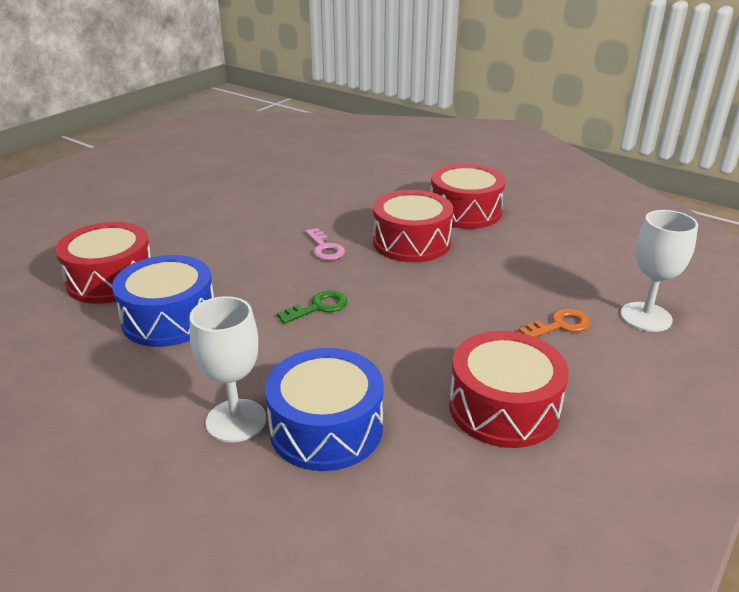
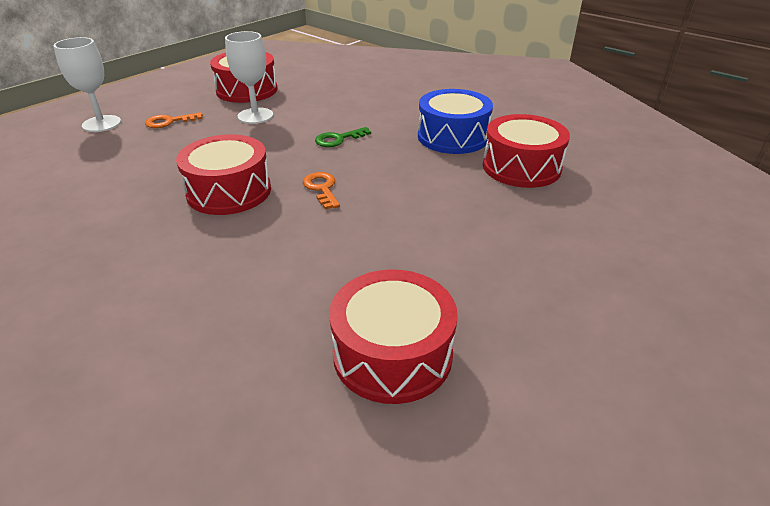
camera: 175 degrees left, 5 degrees up
(236, 420) = (392, 91): white goblet -> white goblet (255, 116)
(324, 248) = (322, 188): pink key -> orange key
(326, 428) = (345, 87): blue drum -> none
(465, 211) = (133, 230): red drum -> red drum (392, 354)

